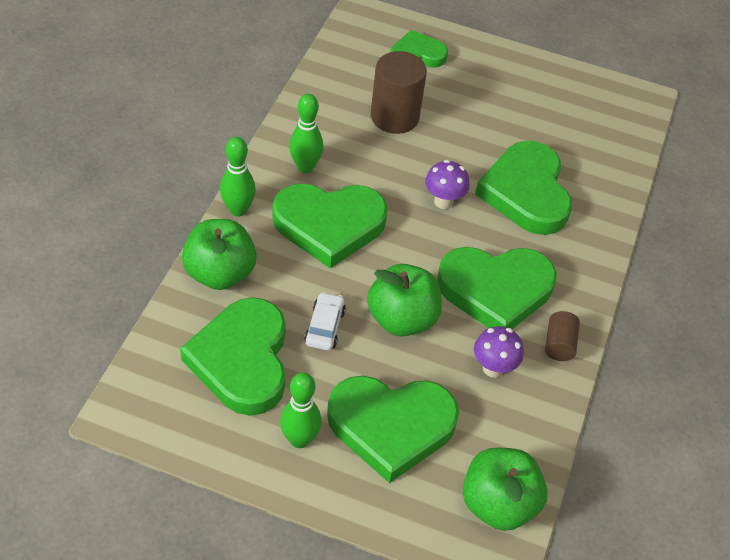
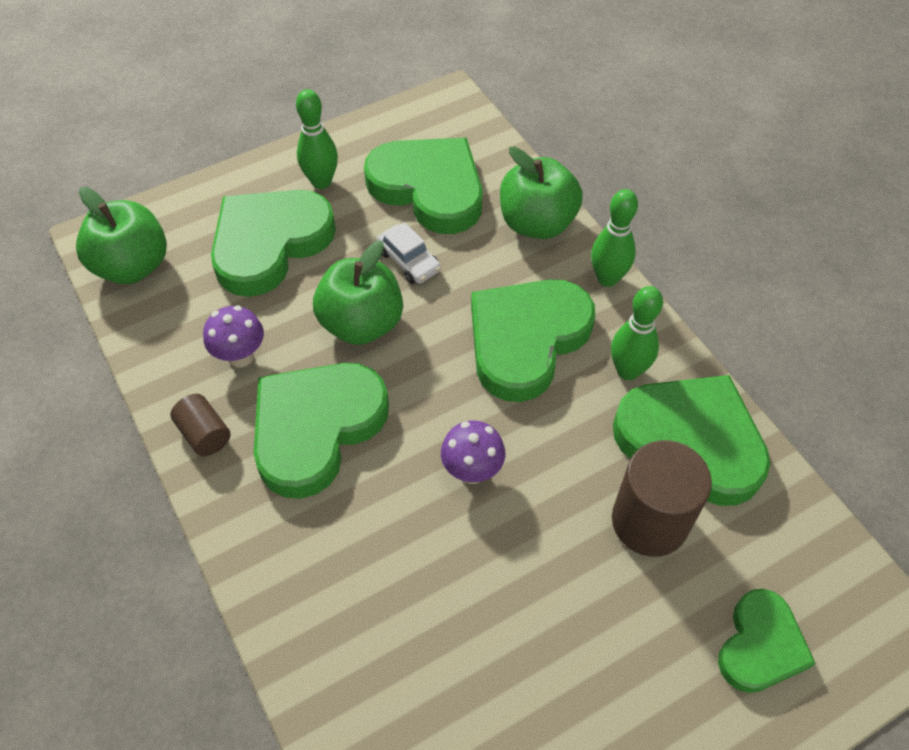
camera: 135 degrees right, 5 degrees up
(526, 192) = (411, 577): green heart -> green heart (691, 441)

